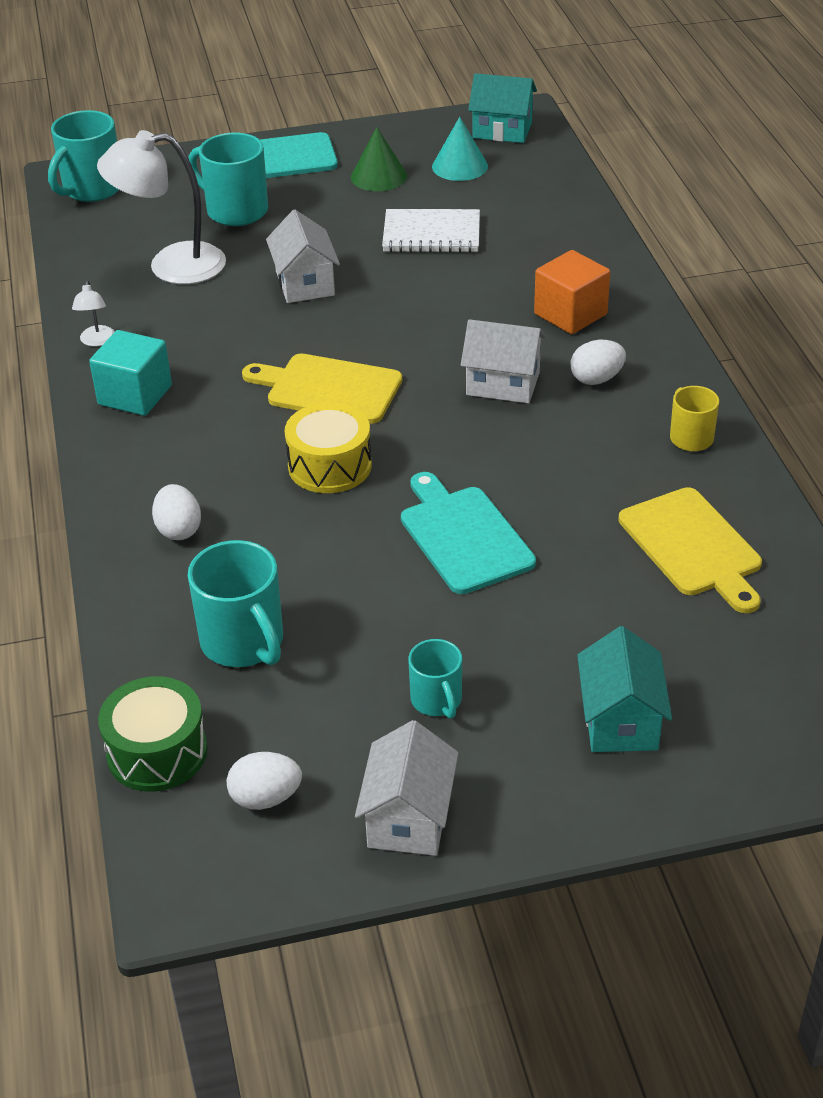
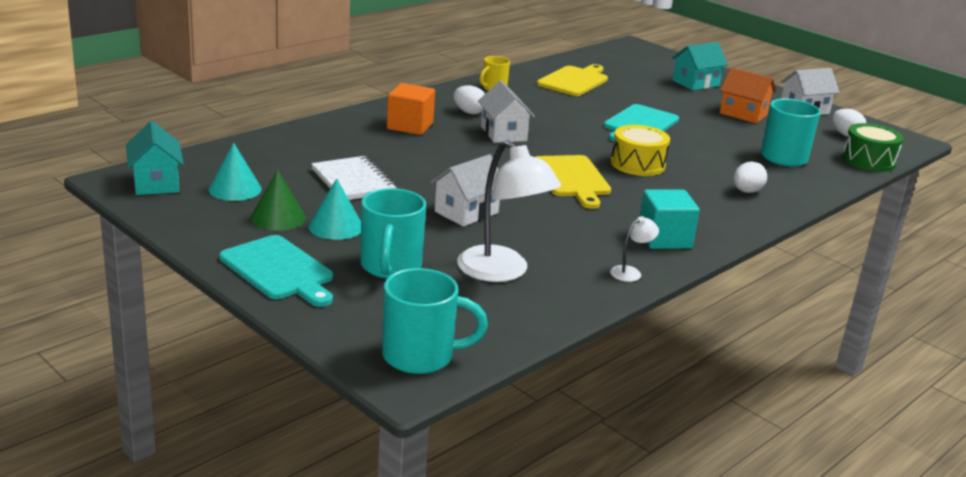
camera: 125 degrees left, 15 degrees down
(336, 201) = (335, 226): none -> turquoise cone
(437, 700) = (743, 114): turquoise mug -> orange house

